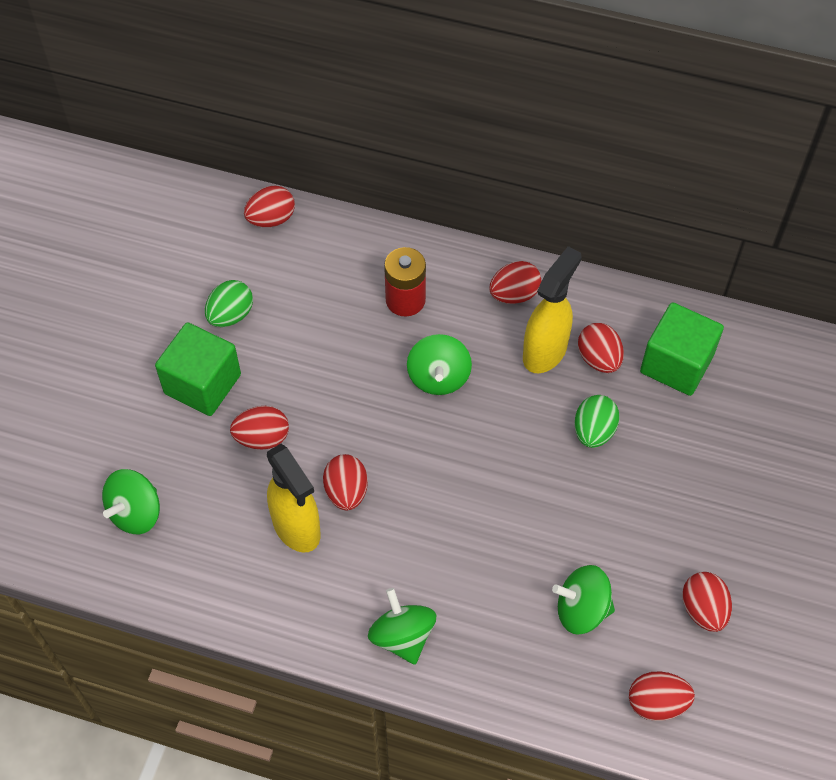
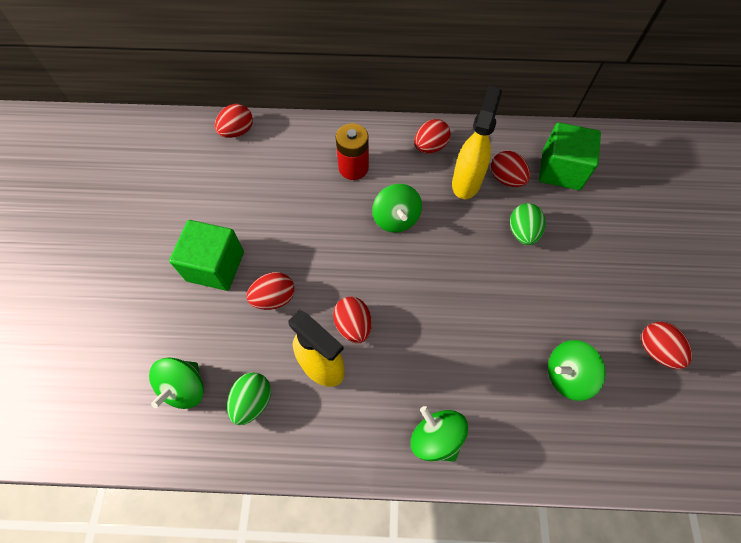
camera: 15 degrees left, 5 degrees up
(231, 315) = (224, 208): green egg -> green egg (253, 401)
(656, 703) = (654, 439): red egg -> none

